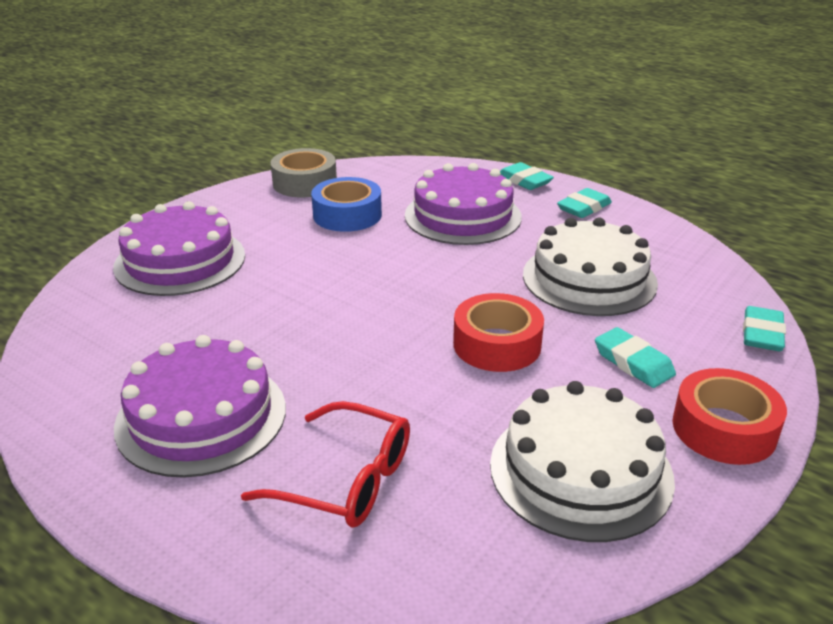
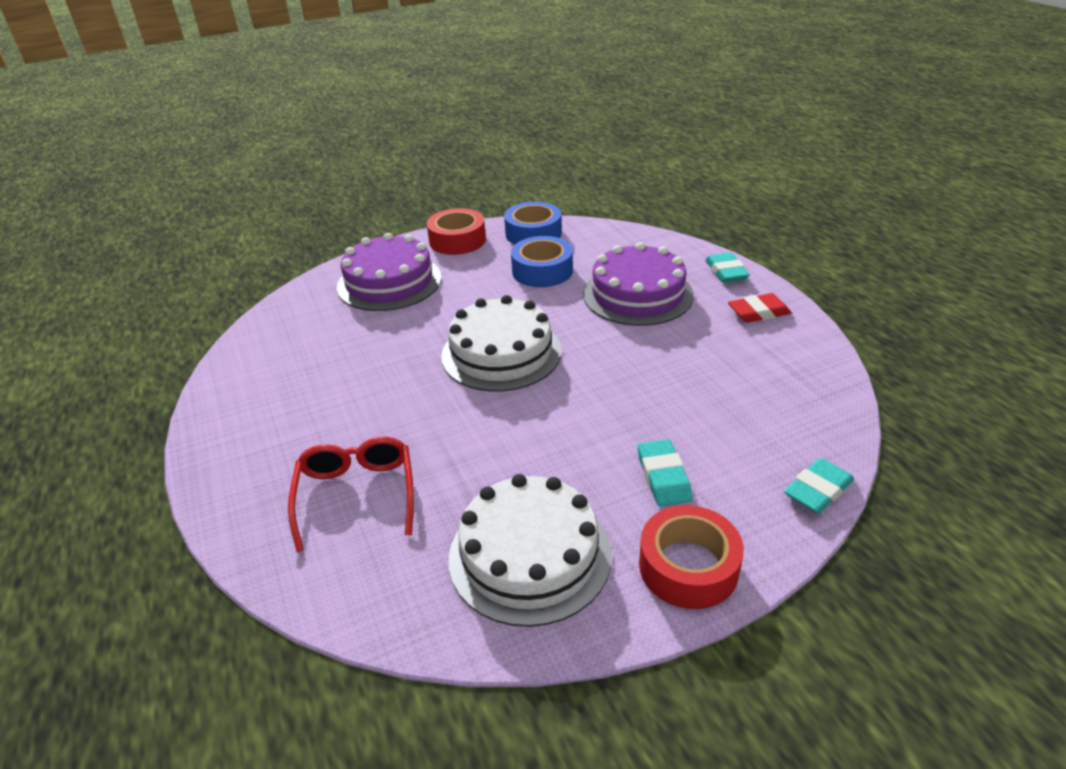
camera: 30 degrees right, 5 degrees up
(201, 416) = (306, 412): purple cake -> none
(305, 183) = (533, 233): grey tape -> blue tape
(346, 480) = (357, 495): red glasses -> red glasses turned 150 degrees counterclockwise
(497, 344) = (561, 422): red tape -> red tape (457, 240)
(584, 208) = (758, 312): turquoise eraser -> red eraser
(589, 279) = (697, 385): white cake -> white cake (501, 353)

